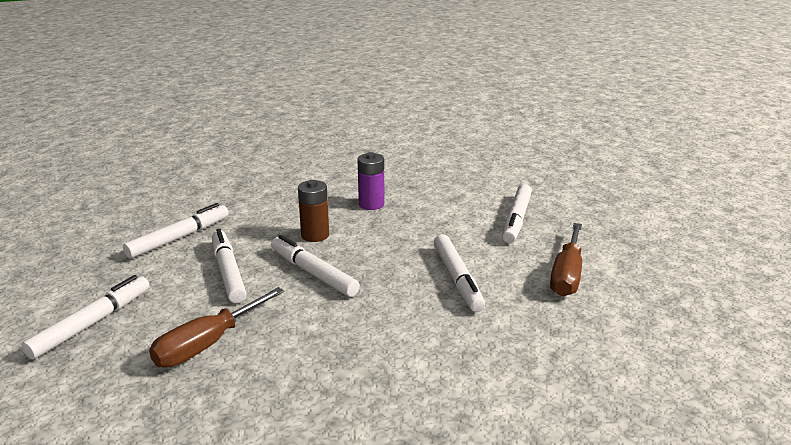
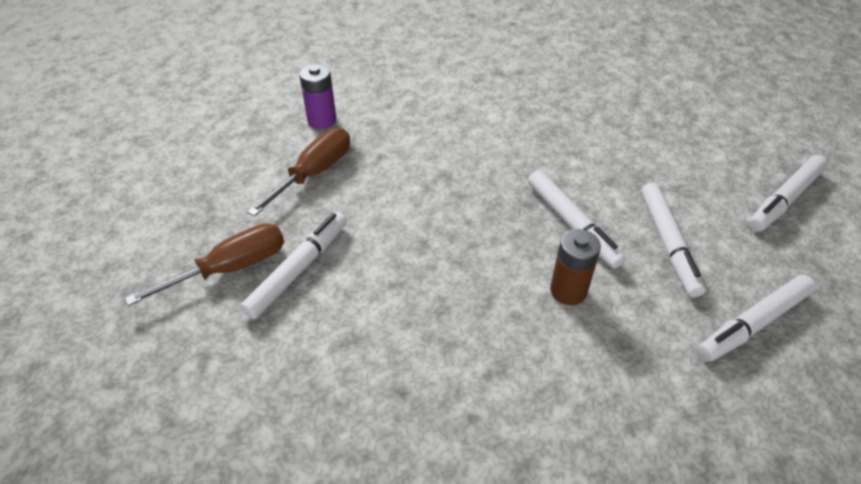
camera: 165 degrees left, 20 degrees up
(208, 344) = (665, 159): brown screwdriver -> brown screwdriver (230, 268)
(371, 204) = (479, 350): purple battery -> purple battery (322, 120)
(457, 279) = (424, 188): white marker -> none

